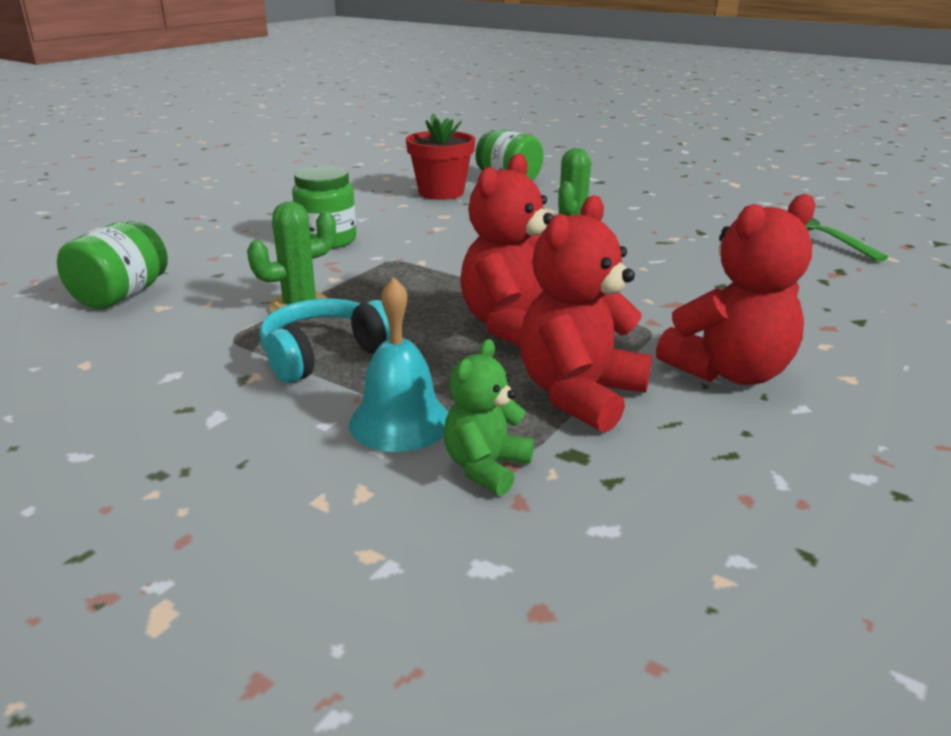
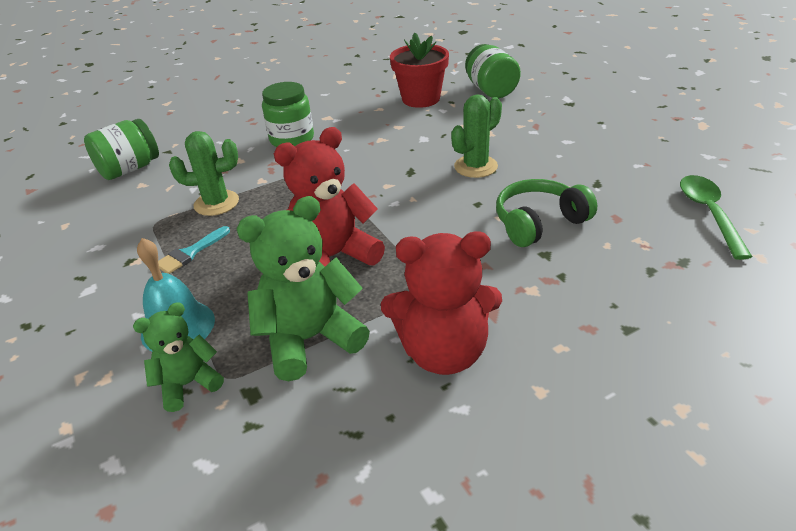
camera: 30 degrees right, 10 degrees up
(324, 355) = (190, 253): turquoise headphones -> turquoise brush
(579, 395) = (310, 339): red teddy bear -> green teddy bear
(687, 265) = (539, 223): none -> green headphones

